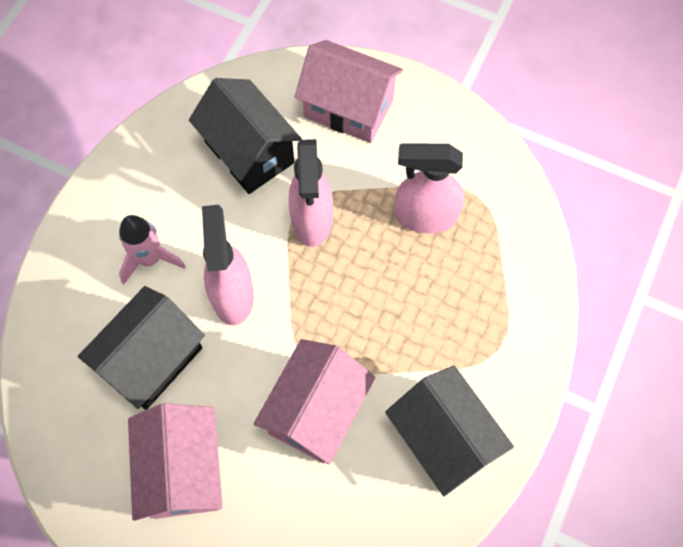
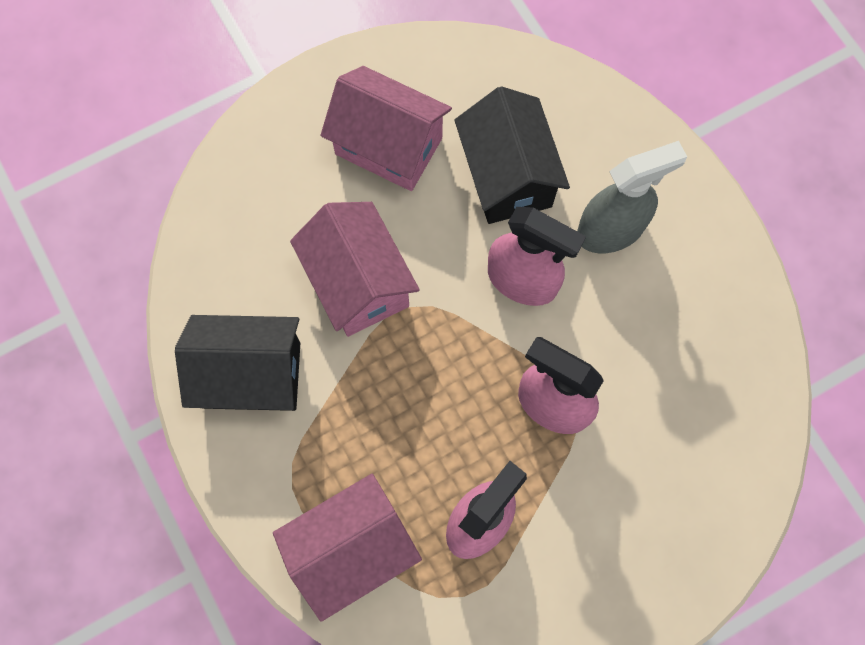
camera: 125 degrees right, 5 degrees up
(150, 259) = (611, 230): pink rocket -> grey spray bottle
(249, 152) = (672, 393): black house -> none
(348, 108) = (662, 534): pink house -> pink house (352, 549)

